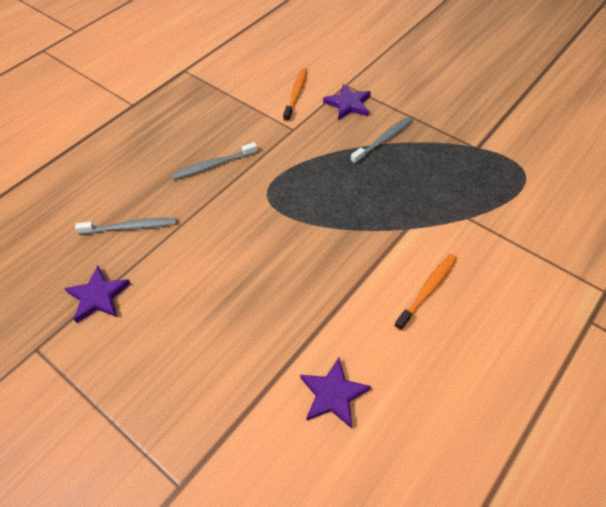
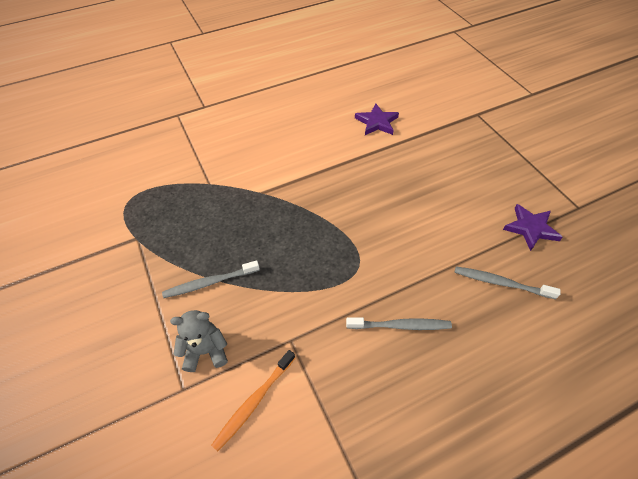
camera: 155 degrees left, 0 degrees up
(348, 104) = (205, 351): purple star -> grey teddy bear
(428, 290) = (281, 150): orange toothbrush -> none

